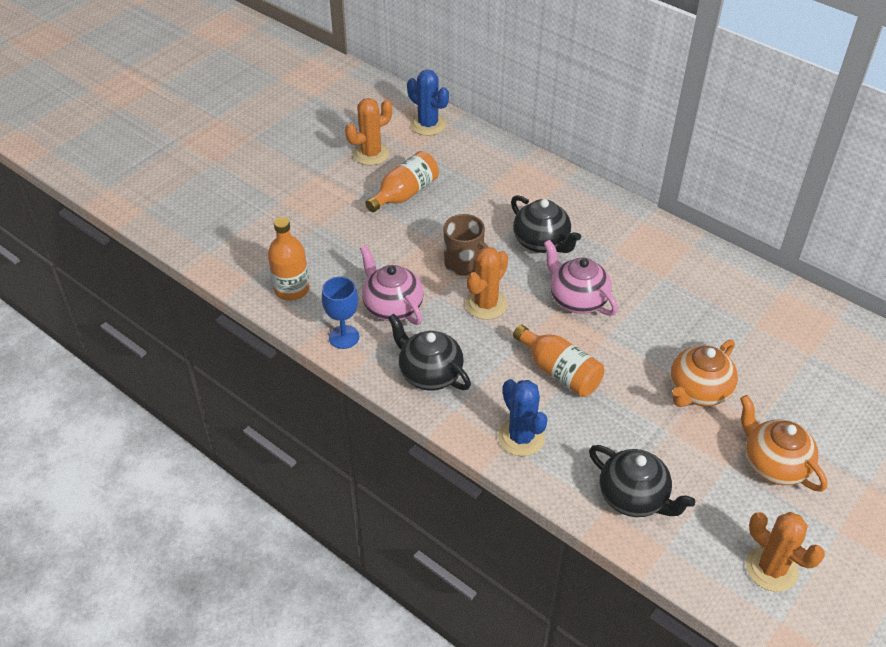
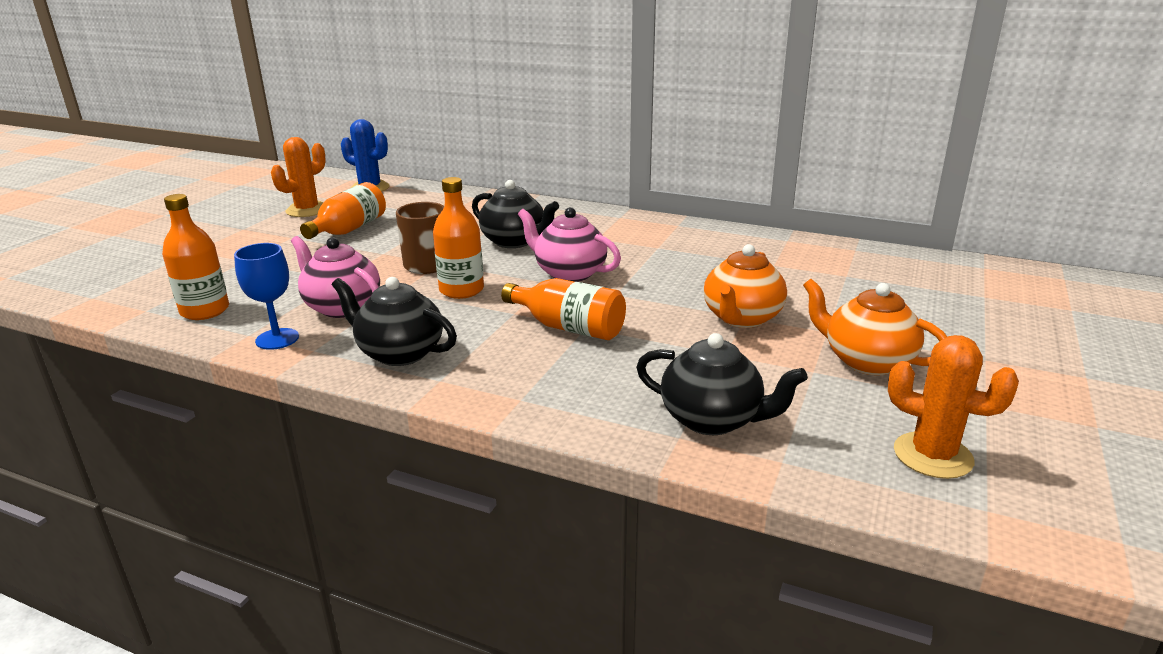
camera: 15 degrees left, 20 degrees down
(486, 304) = (461, 290): orange cactus -> orange bottle
(521, 437) = (538, 389): blue cactus -> none

